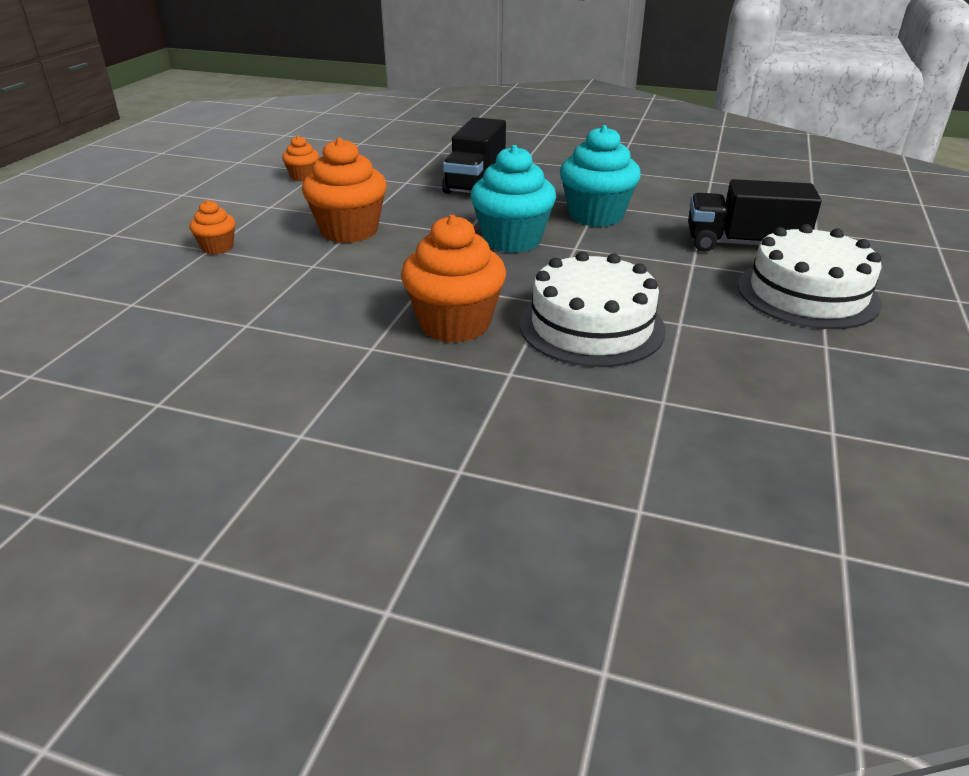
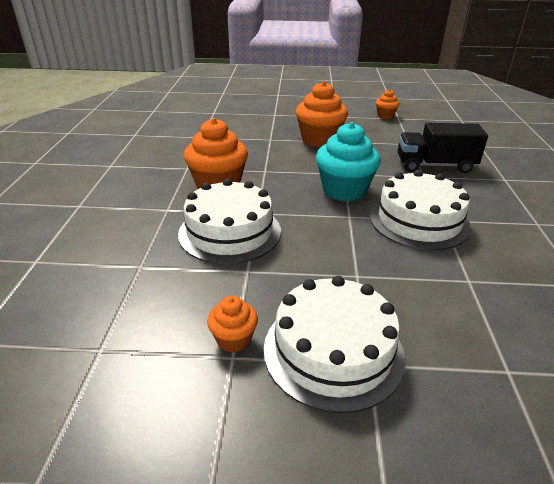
camera: 75 degrees right, 0 degrees up
(217, 247) = (277, 115): orange cupcake -> orange cupcake (233, 339)
(596, 215) = (419, 221): turquoise cupcake -> white cake
(743, 244) = (422, 308): black truck -> none

